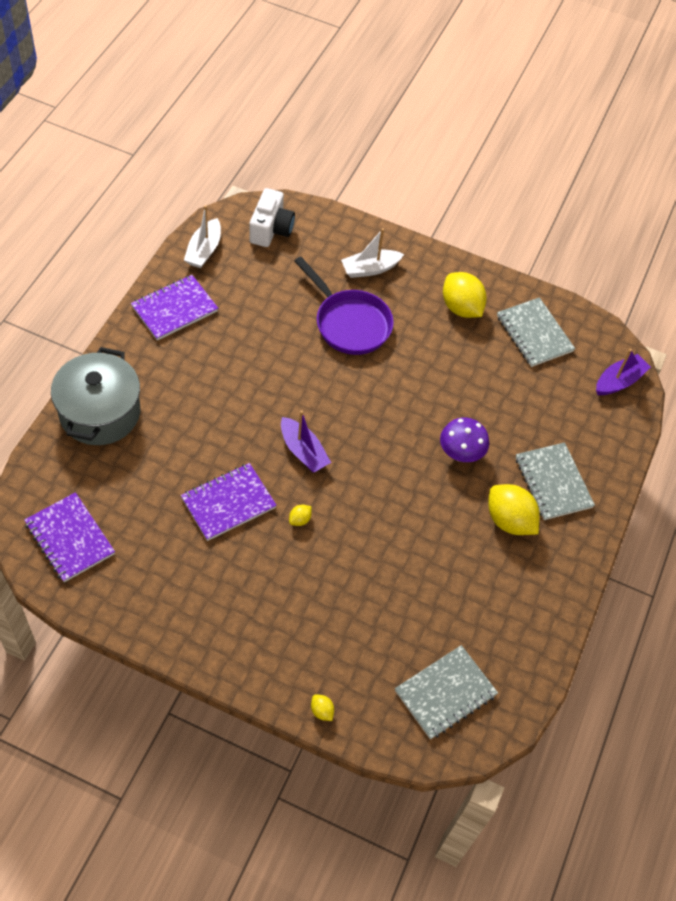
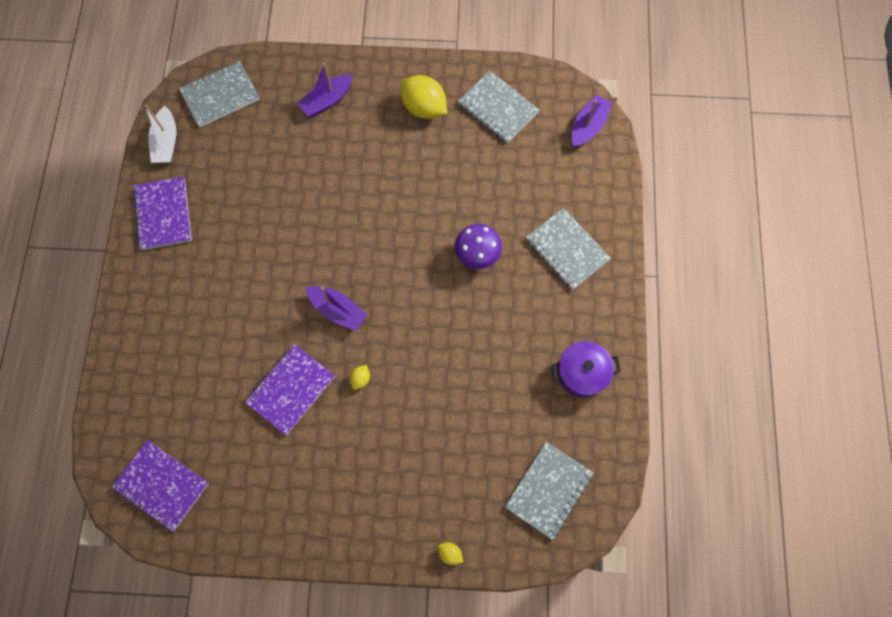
camera: 15 degrees left, 15 degrees up
(100, 413) = (137, 348): grey pot -> none
(174, 309) = (163, 214): purple notebook -> purple notebook turned 45 degrees counterclockwise
(271, 229) = (220, 95): white camera -> grey notebook
(349, 323) = (330, 164): purple pan -> none
(370, 269) = (327, 101): white boat -> purple boat
(509, 520) = (543, 302): yellow lemon -> none
(523, 599) = (581, 373): none -> purple pot

